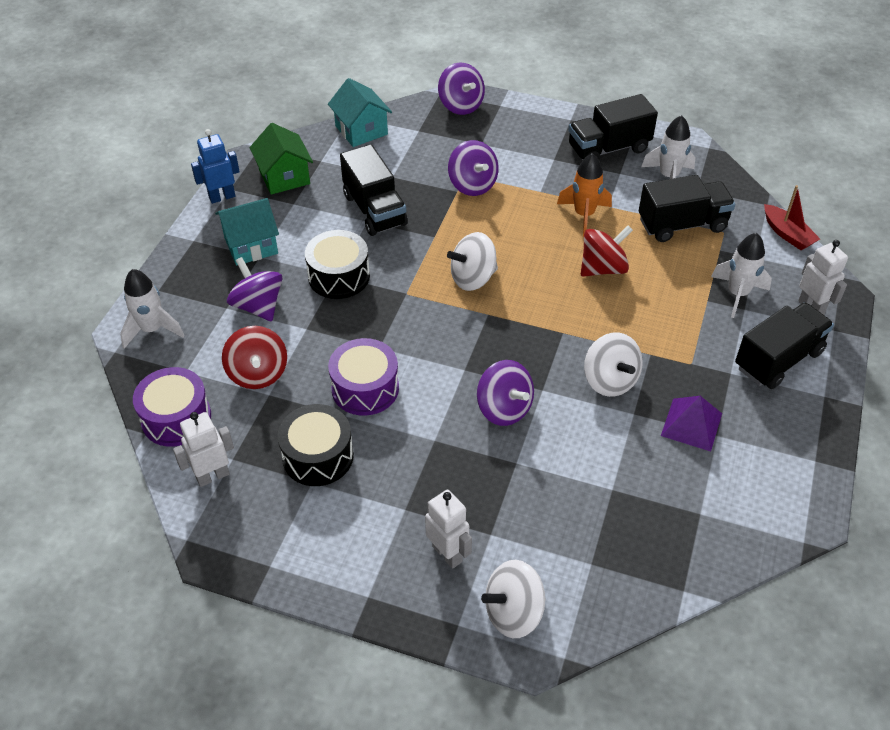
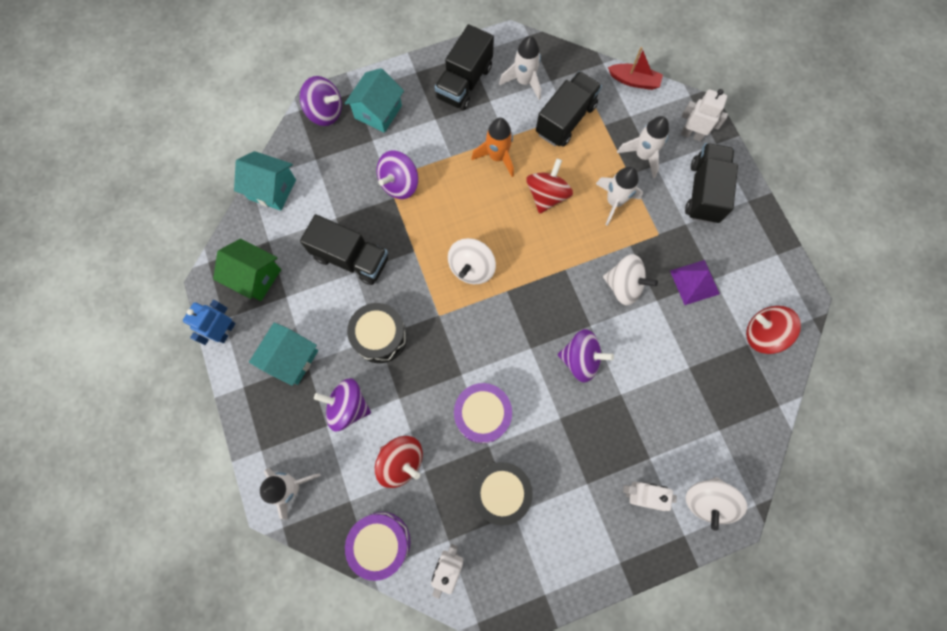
camera: 40 degrees left, 25 degrees up
(472, 185) = (400, 184): purple spinning top -> purple spinning top turned 105 degrees clockwise
(507, 128) = (378, 112): none -> turquoise house
(668, 311) = (614, 202): none -> white rocket
(726, 516) = (762, 334): none -> red spinning top

